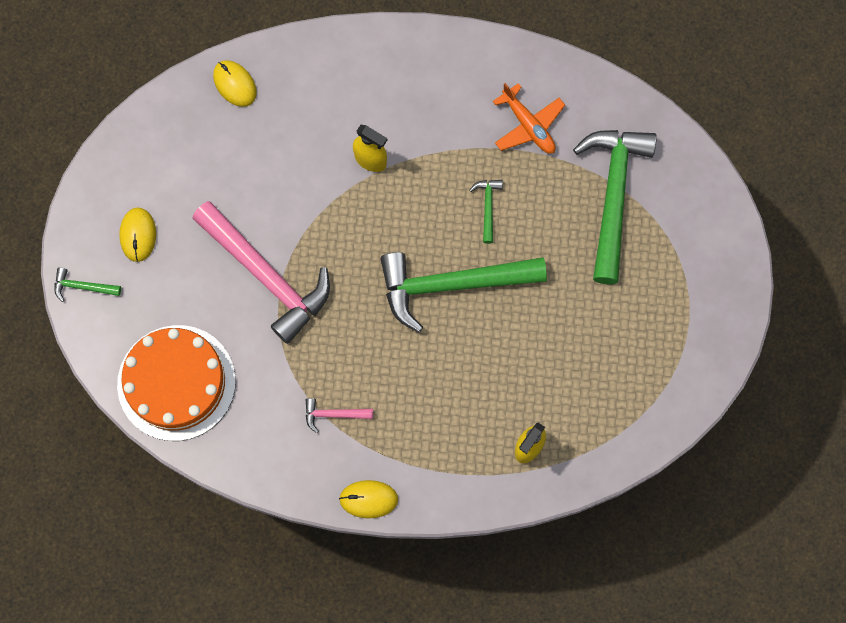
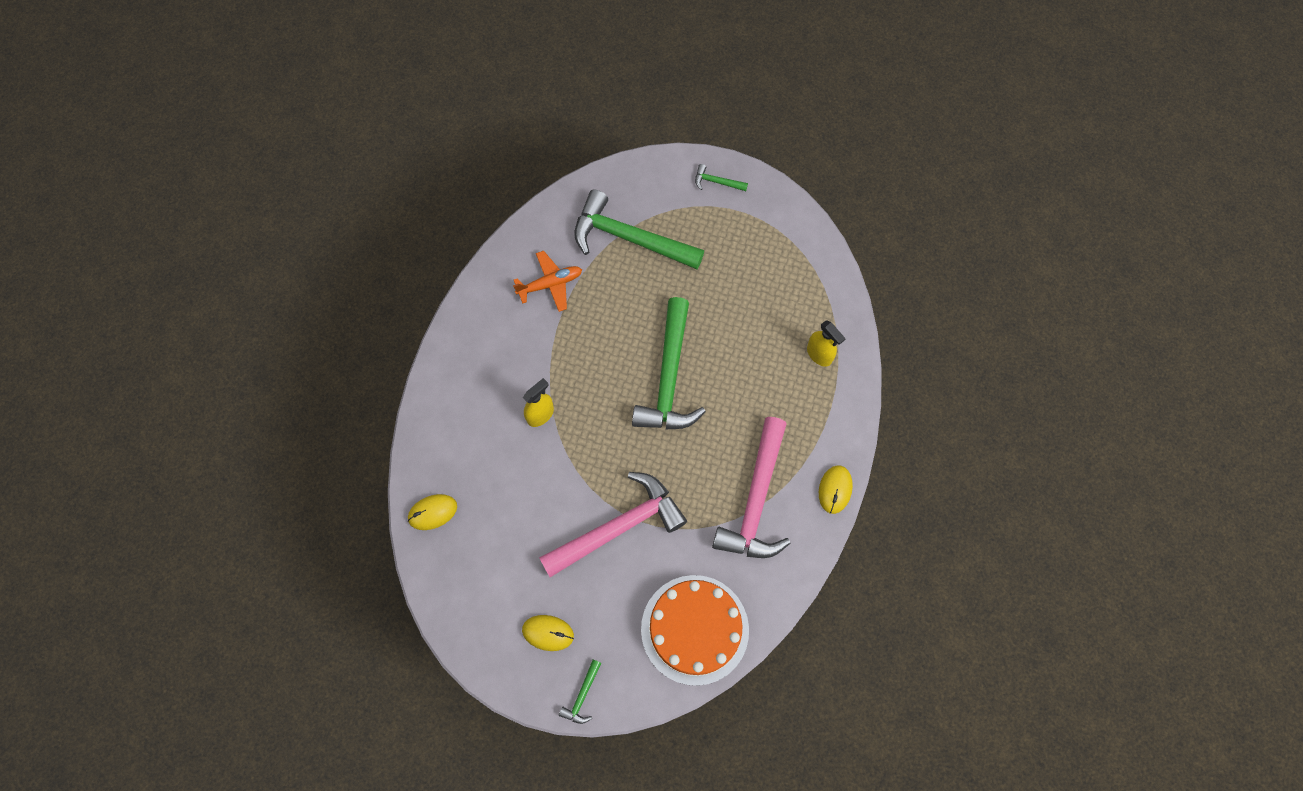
camera: 75 degrees left, 5 degrees down
(334, 414) = (756, 500): pink hammer -> pink hammer, size x2.43
(488, 207) = (610, 333): green hammer -> green hammer (717, 182)

